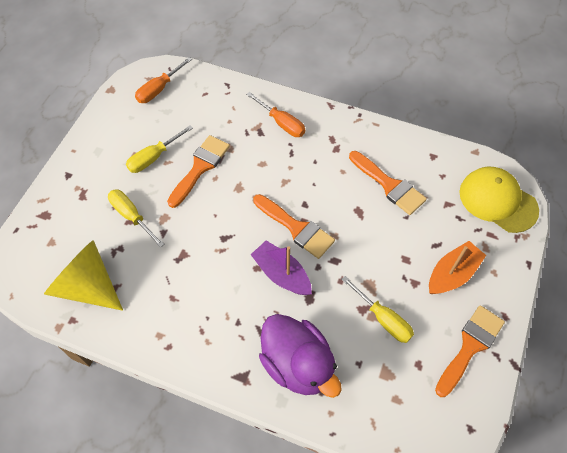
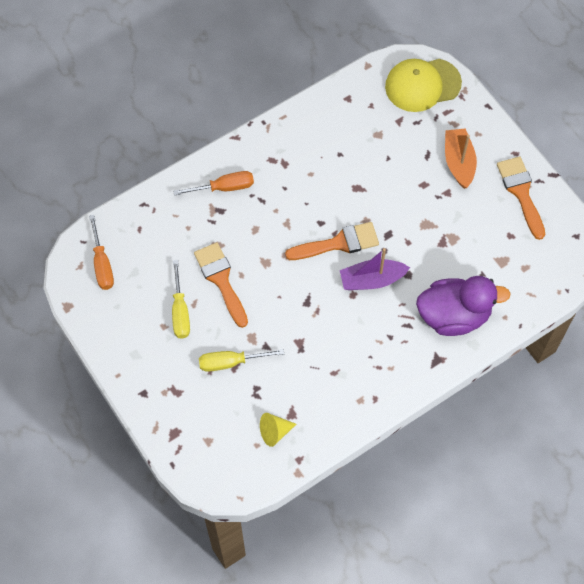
camera: 55 degrees left, 5 degrees up
(87, 285) = (274, 432): yellow cone -> yellow cone, size x0.50
(383, 319) = (460, 234): yellow screwdriver -> none
(389, 185) = (350, 149): orange brush -> none

